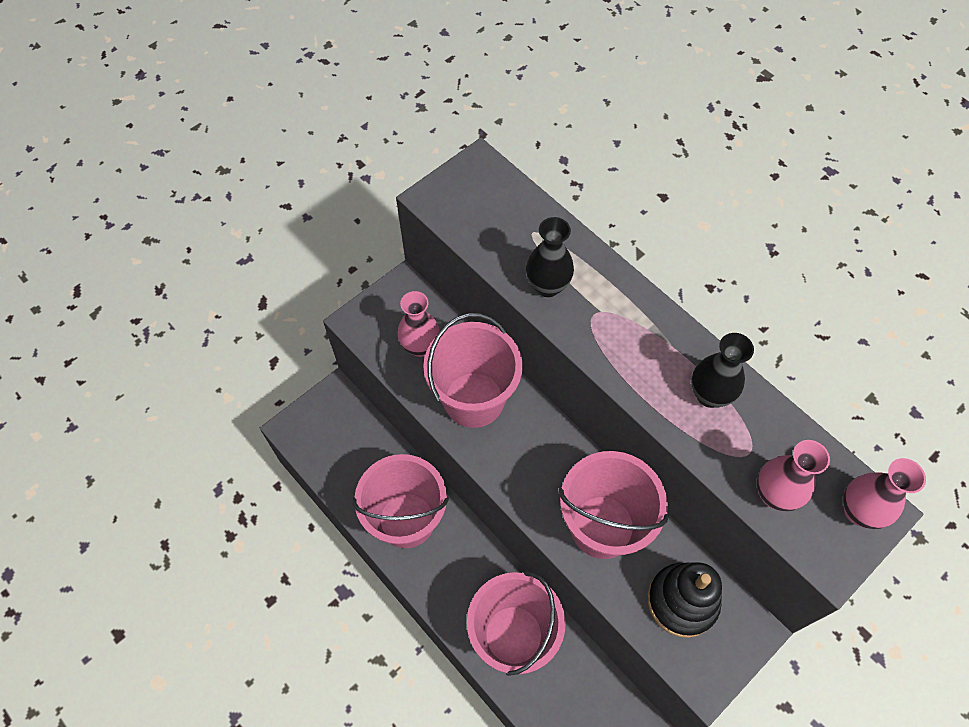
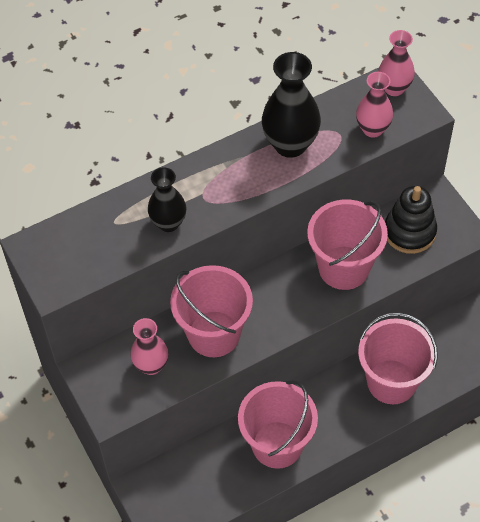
camera: 75 degrees left, 5 degrees down
(709, 395) = (290, 144): black vase -> black vase, size x1.57

